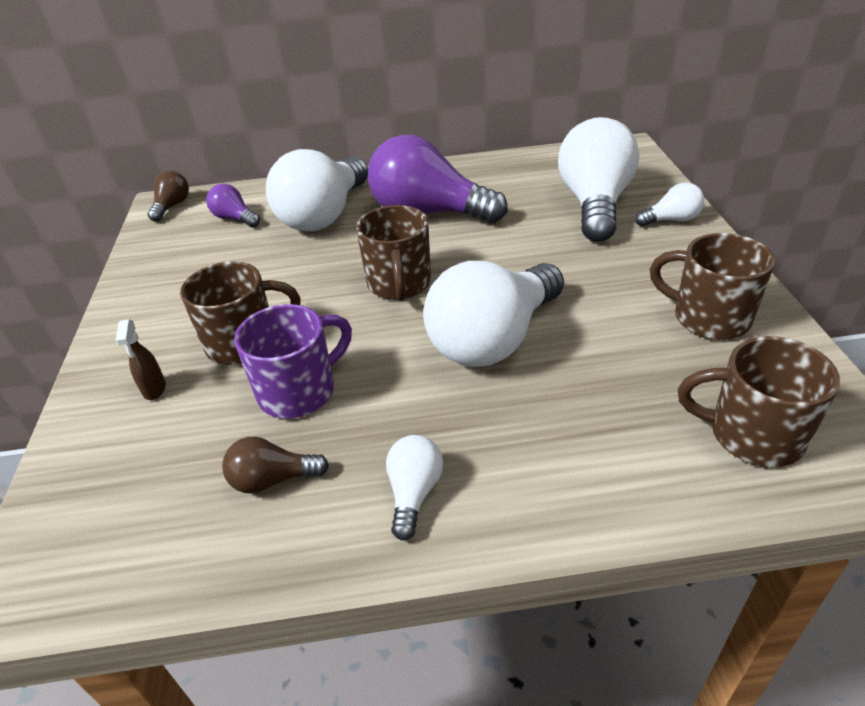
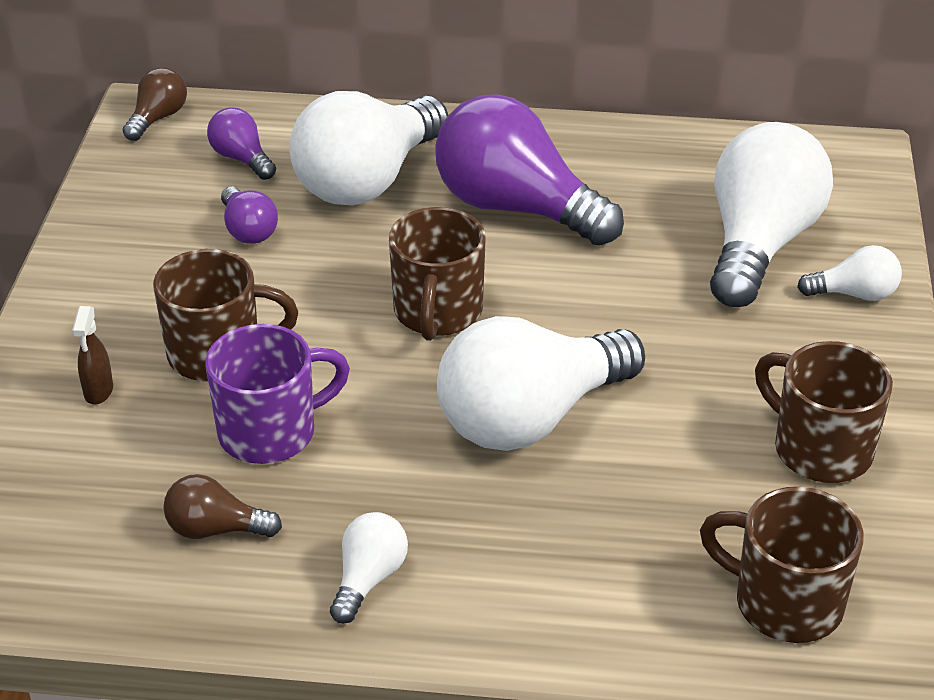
camera: 10 degrees right, 0 degrees up
(249, 259) = (248, 230): none -> purple light bulb

